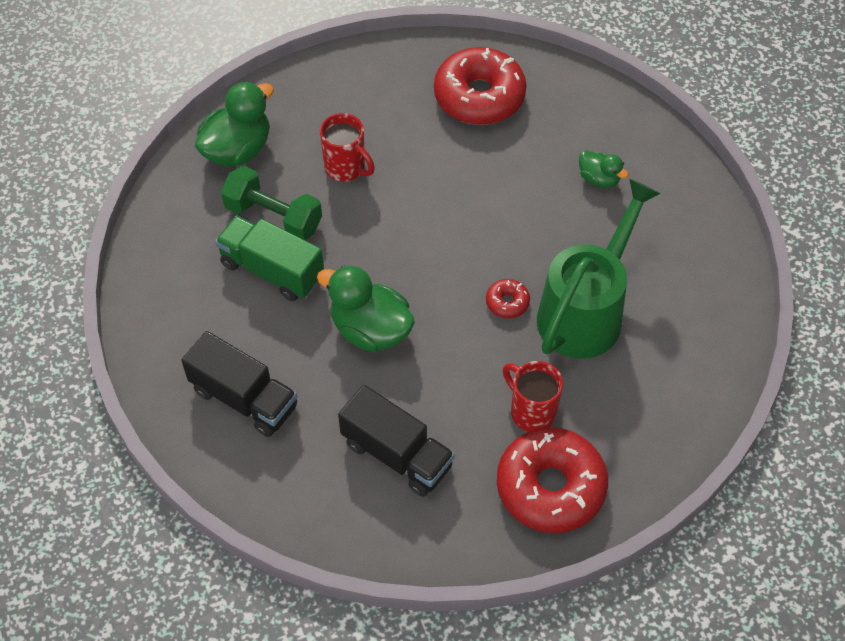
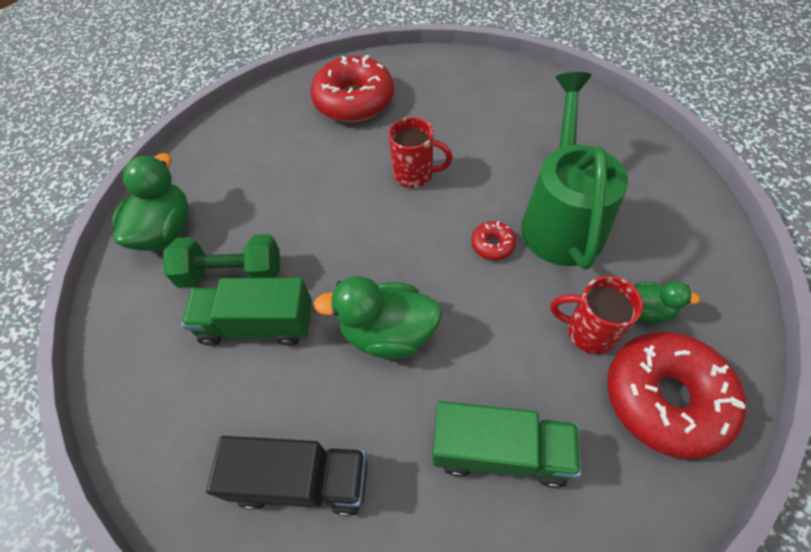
camera: 25 degrees left, 0 degrees up
(346, 168) = (276, 201): red mug -> red mug (415, 175)
(397, 454) = (500, 451): black truck -> green truck
(599, 179) = (489, 117): green duck -> green duck (647, 310)

